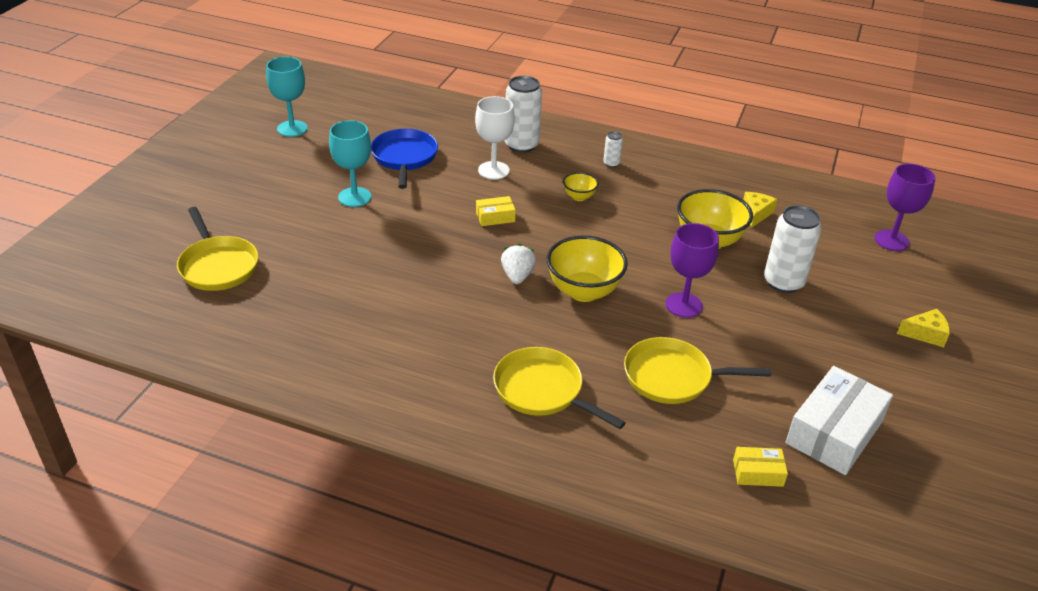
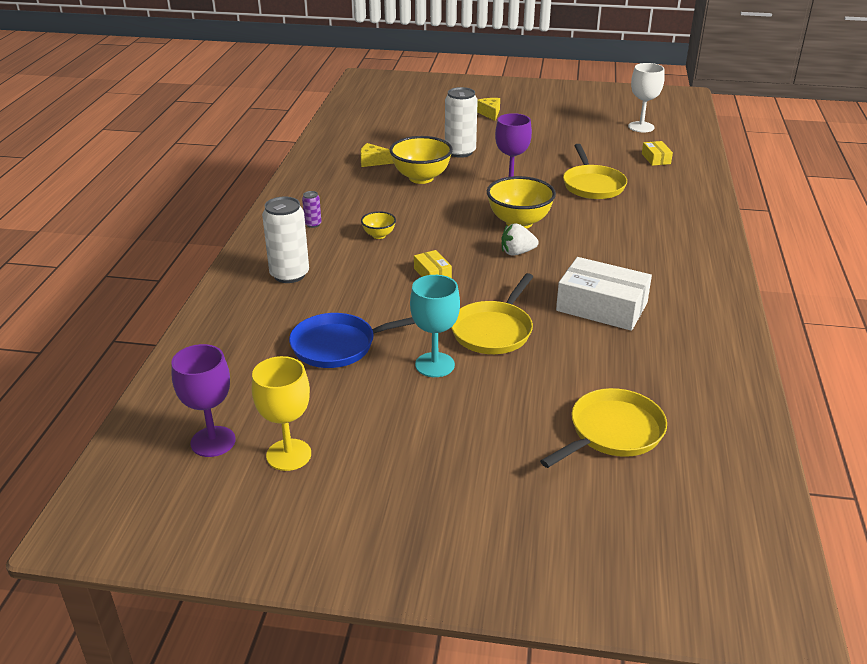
camera: 100 degrees left, 5 degrees down
(292, 128) = (288, 455): turquoise goblet -> yellow goblet
(493, 170) = (347, 285): white goblet -> white goblet (641, 127)
(542, 390) = (645, 228): yellow pan -> yellow pan (493, 330)
(611, 163) = (313, 224): white can -> purple can
(834, 432) = (602, 139): white box -> white box (601, 307)
(891, 240) = (387, 118): purple goblet -> purple goblet (213, 441)

